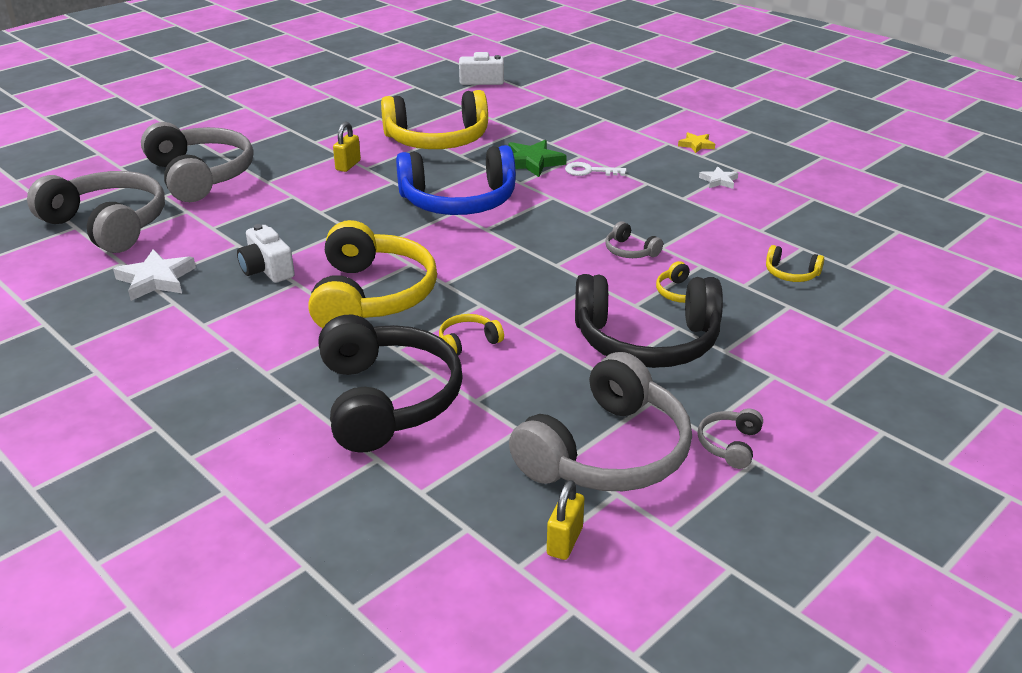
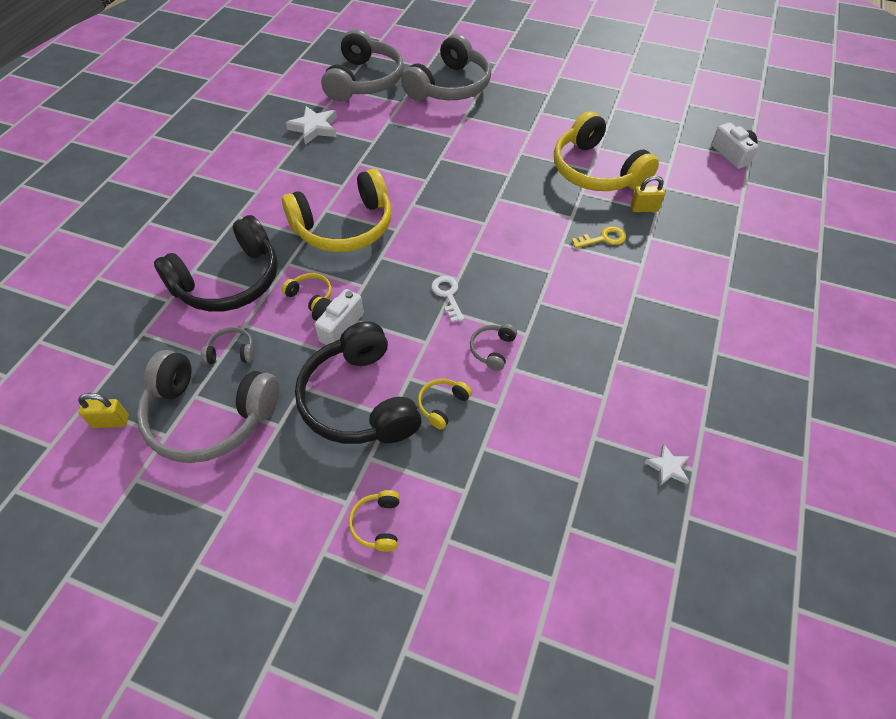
camera: 65 degrees right, 20 degrees up
(267, 269) = (351, 166): white camera -> white camera (338, 325)
(348, 165) = (516, 143): yellow padlock -> yellow padlock (644, 208)
(459, 201) = (504, 220): blue headphones -> none
(532, 162) = (603, 238): green star -> yellow key
(589, 171) = (616, 280): white key -> white key (448, 295)
(696, 145) = (736, 341): yellow star -> none
(719, 181) = (671, 379): white star -> white star (668, 467)
(729, 445) = (241, 492): grey headphones -> grey headphones (231, 352)
(791, 274) = (524, 481): yellow headphones -> yellow headphones (377, 524)

